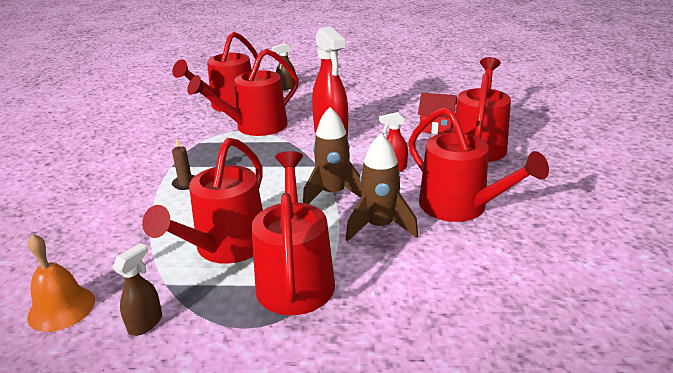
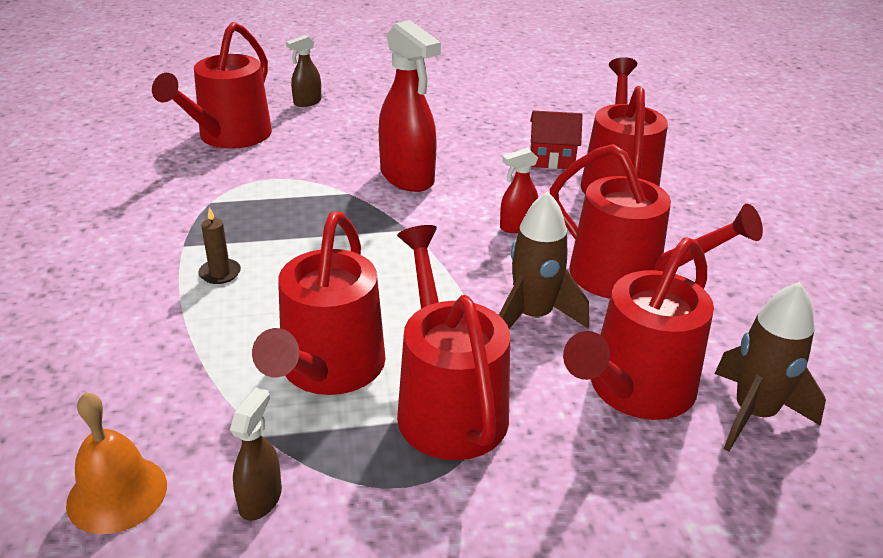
camera: 15 degrees left, 5 degrees up
(256, 127) = (288, 171): red watering can -> red watering can (635, 390)
(333, 194) = (449, 272): brown rocket -> brown rocket (753, 414)

